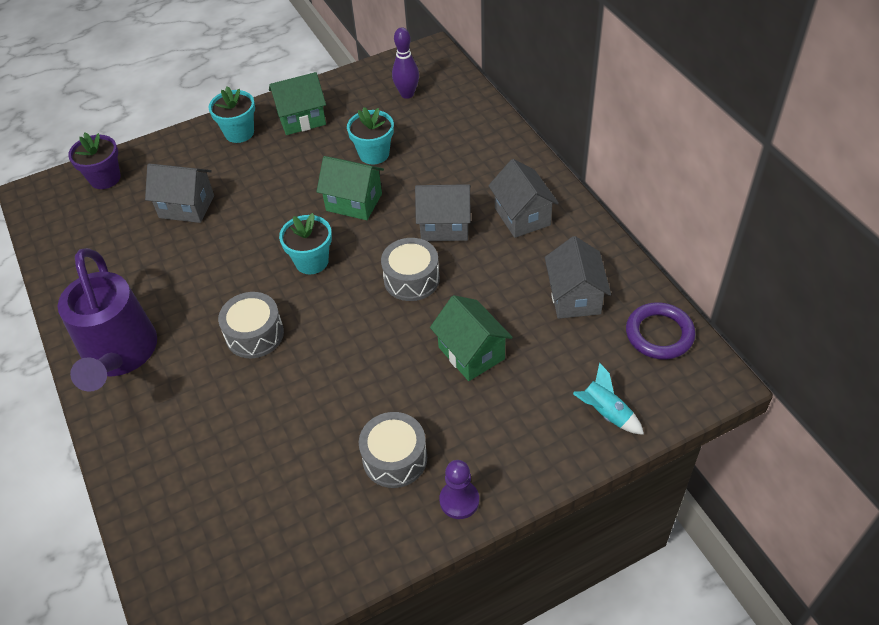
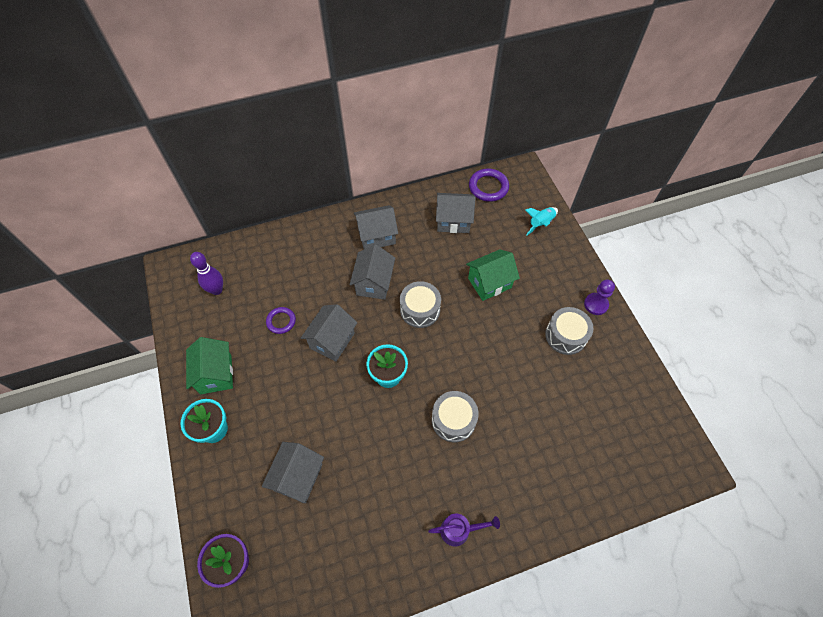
camera: 85 degrees left, 10 degrees up
(119, 356) = (460, 530): purple watering can -> purple watering can, size x0.45
(354, 202) = (332, 340): green house -> grey house
(374, 154) = (281, 321): turquoise flower pot -> purple ring

